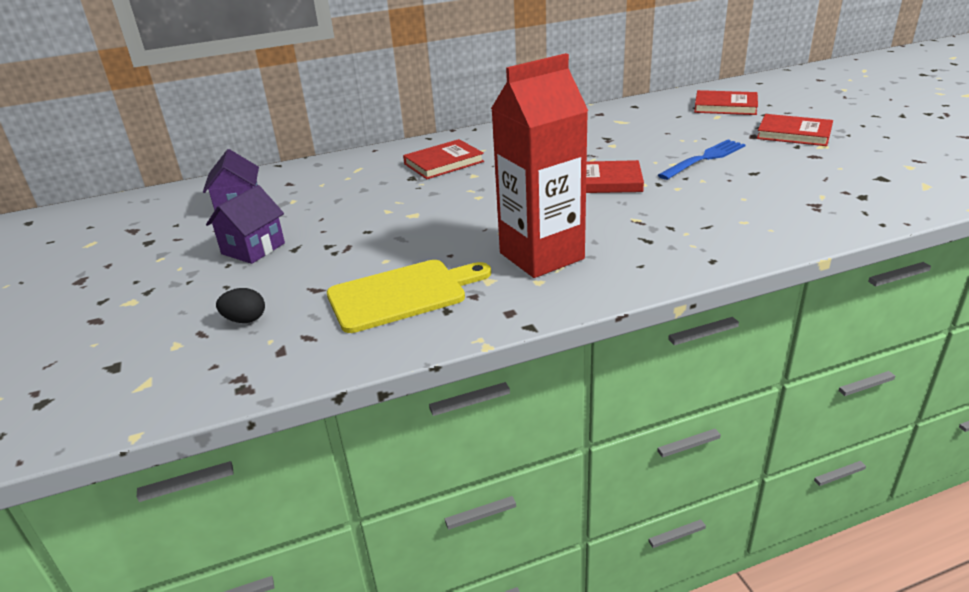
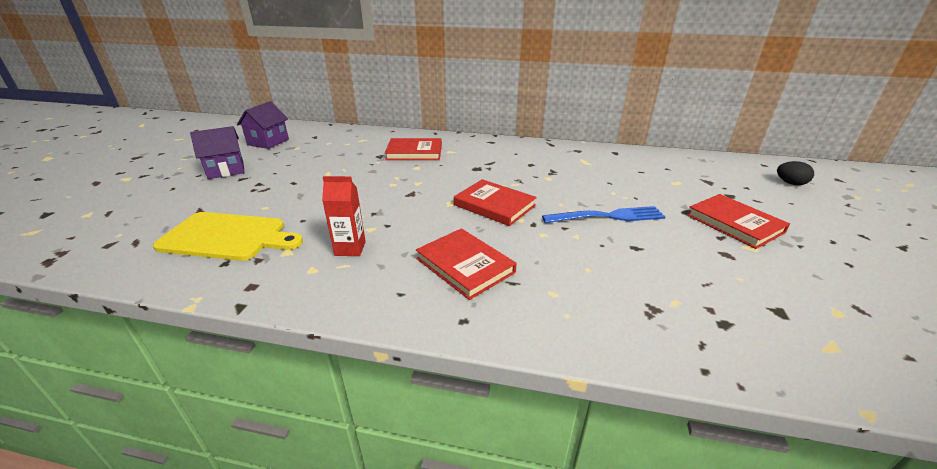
camera: 30 degrees right, 0 degrees up
(245, 320) = (137, 214): black egg -> black egg (790, 183)
(541, 256) = (350, 248): red carton -> red carton, size x0.45
(725, 106) = (698, 176): red book -> red book (465, 265)

